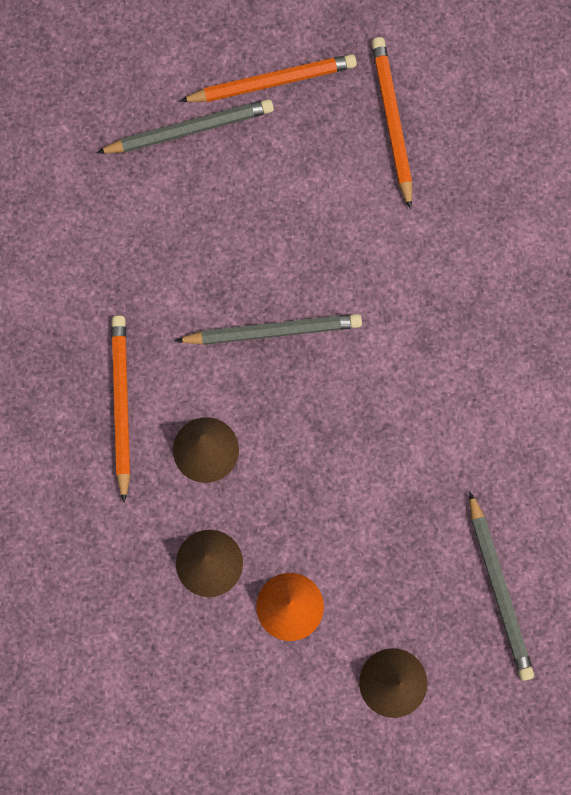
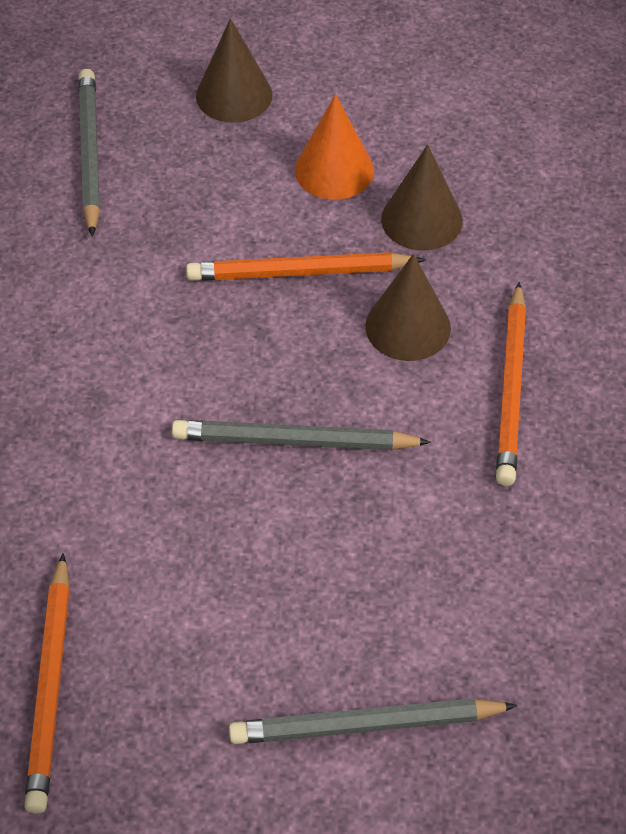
camera: 170 degrees left, 25 degrees down
(272, 82) = (220, 777): orange pencil -> orange pencil (299, 272)

